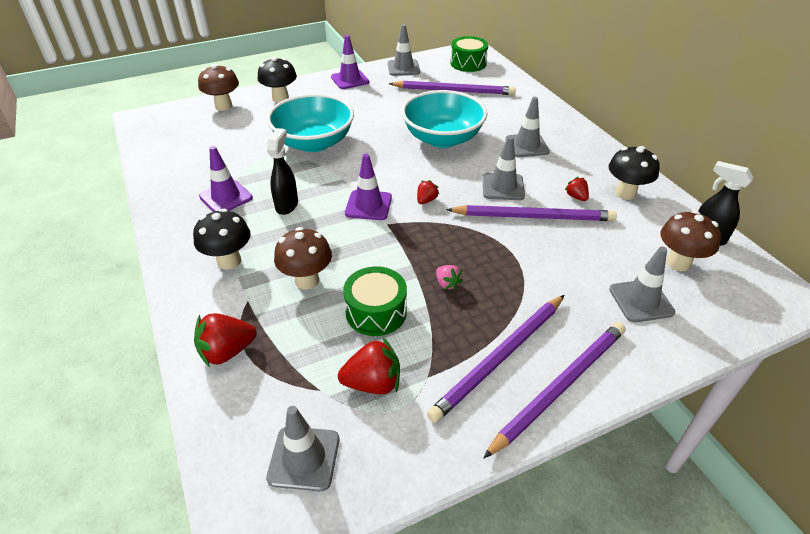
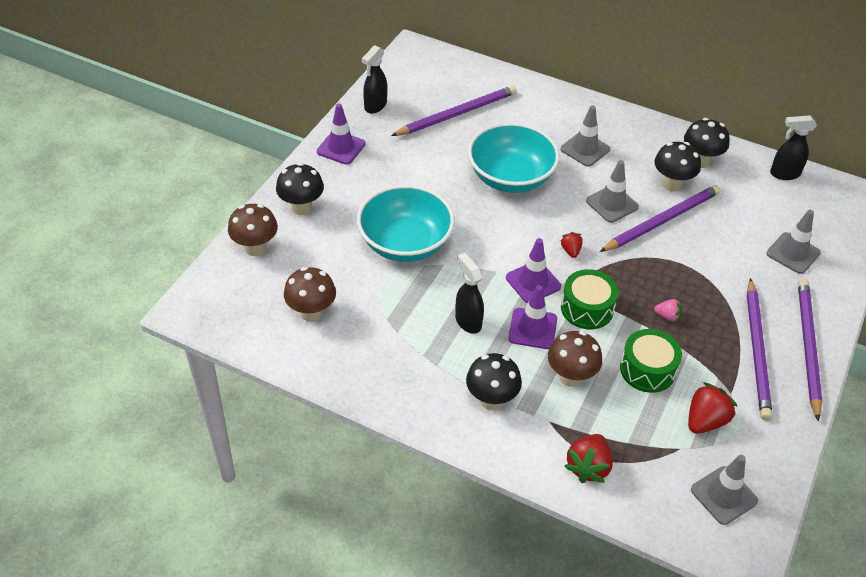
camera: 40 degrees left, 5 degrees up
(226, 197) = (405, 345): purple traffic cone -> purple traffic cone (532, 329)
(403, 68) = (375, 106): grey traffic cone -> black spray bottle
(468, 63) = (430, 70): green drum -> green drum (587, 308)
(576, 197) = (672, 184): red strawberry -> black mushroom
(678, 263) = (786, 207): brown mushroom -> brown mushroom (311, 313)

